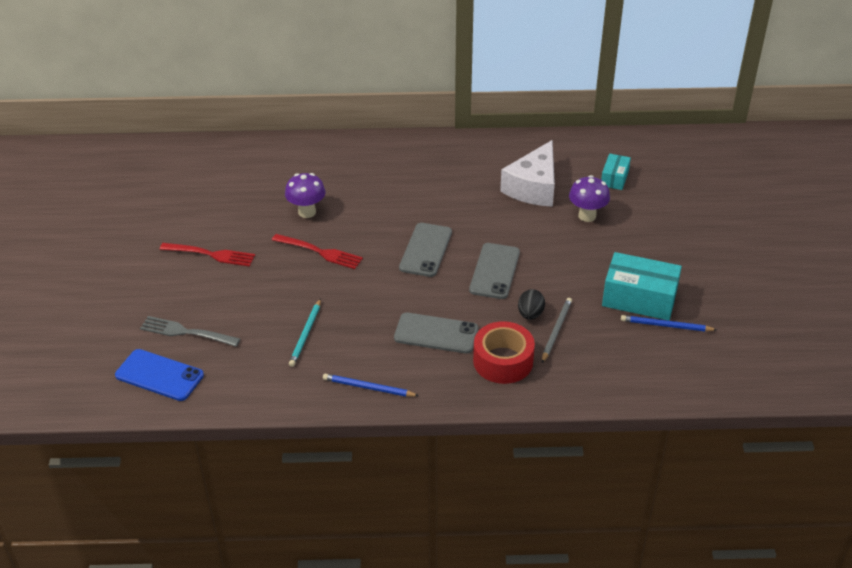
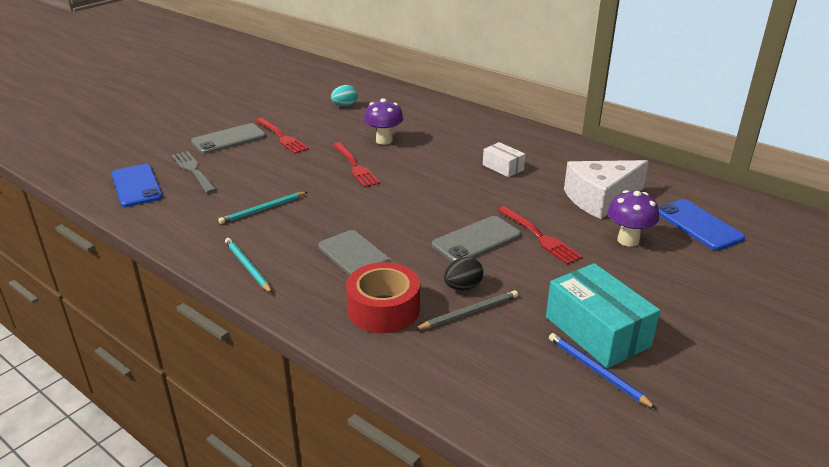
camera: 40 degrees right, 10 degrees down
(216, 189) = (345, 106): none -> turquoise egg
(368, 388) = (248, 267): blue pencil -> turquoise pencil
(426, 250) = (438, 200): grey phone -> grey phone (229, 139)
(434, 192) = (503, 167): none -> white box
(531, 244) = (540, 237): none -> red fork
(614, 178) = (698, 225): turquoise box -> blue phone

